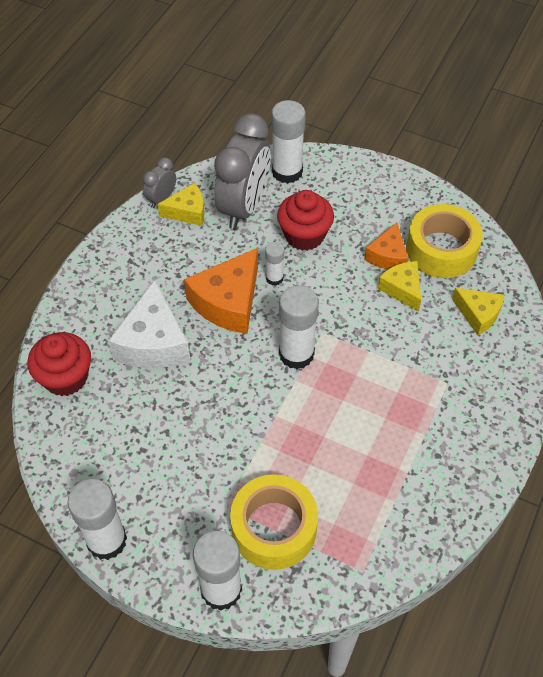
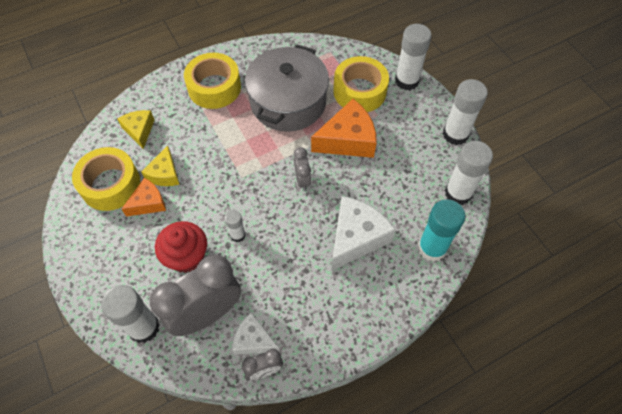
camera: 145 degrees left, 5 degrees up
(65, 377) = (432, 248): red cupcake -> turquoise glue stick
(187, 212) = (253, 340): yellow cheese -> white cheese
(228, 302) = (284, 236): orange cheese -> orange cheese (348, 140)
(255, 367) = (302, 180): none -> grey clock
(296, 354) = (270, 173): white glue stick -> white glue stick (458, 193)
(351, 452) = (288, 102): none -> grey pot
(456, 415) = (214, 87): none -> yellow tape

